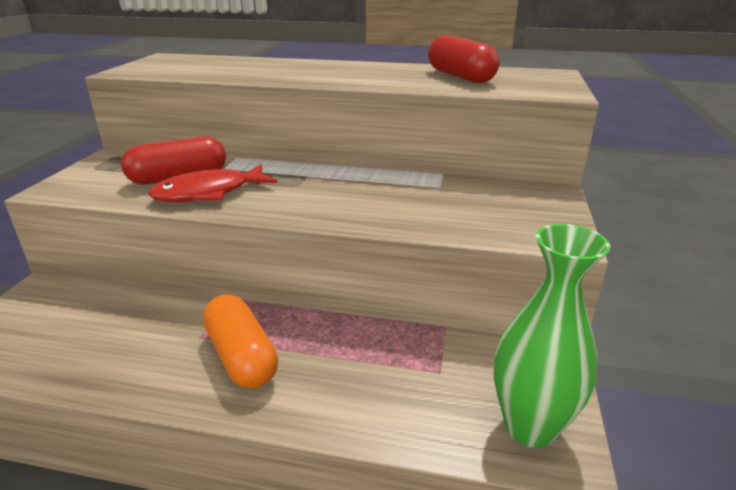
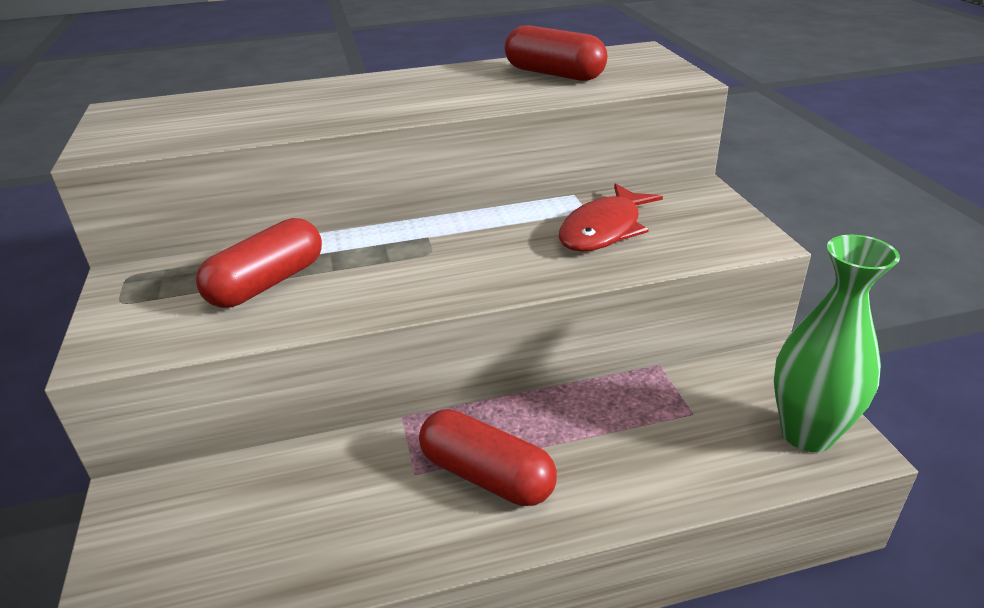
camera: 25 degrees left, 5 degrees up
(208, 193) = (335, 293): red fish -> red fish (604, 229)
(242, 356) = (487, 475): orange capsule -> red capsule

